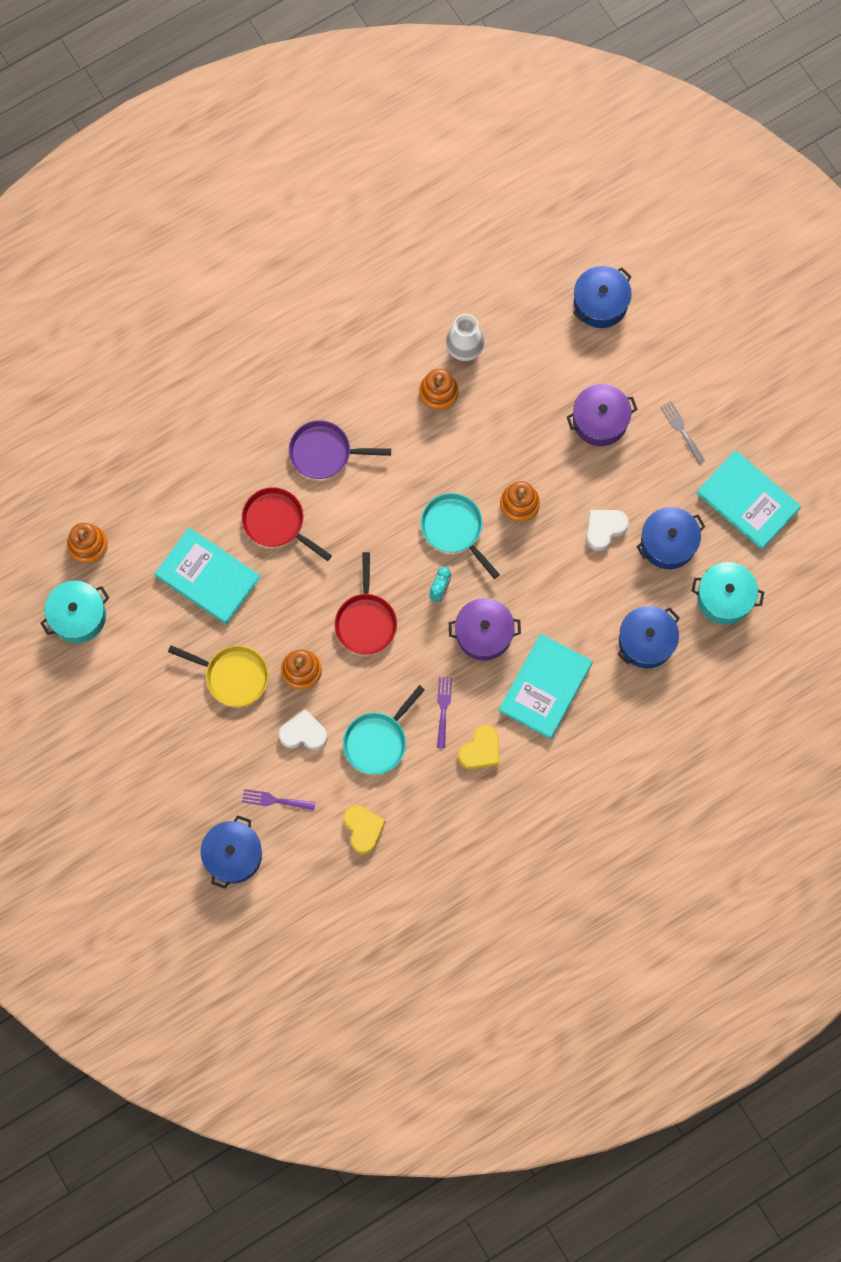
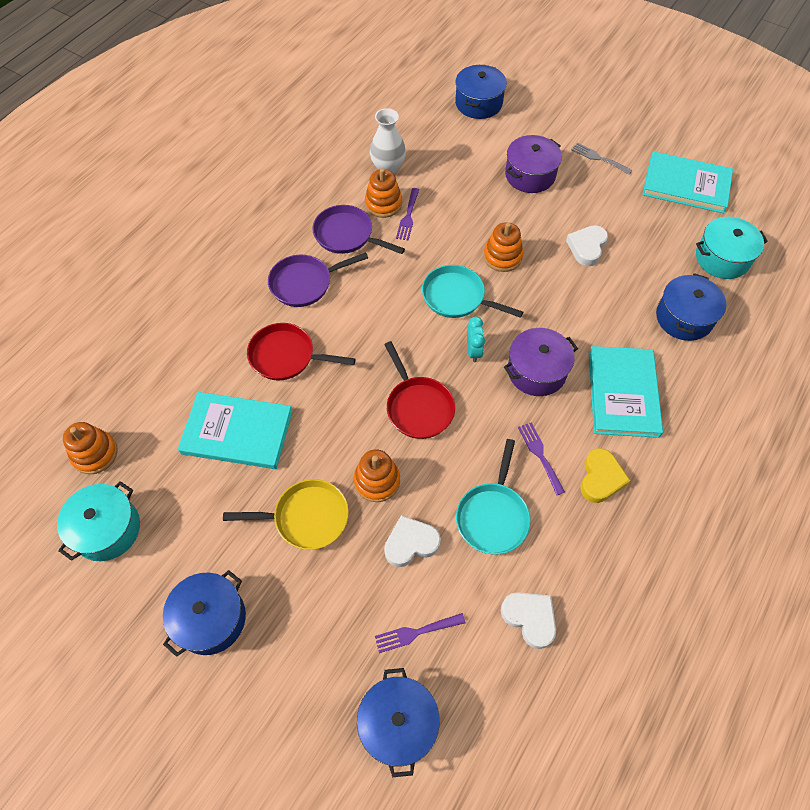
camera: 25 degrees left, 15 degrees down
(363, 829) = (530, 618): yellow heart -> white heart
(387, 415) = (347, 235): none -> purple pan
(454, 418) = (408, 217): none -> purple fork
(668, 543) = (646, 237): blue pot -> blue pot (210, 619)

